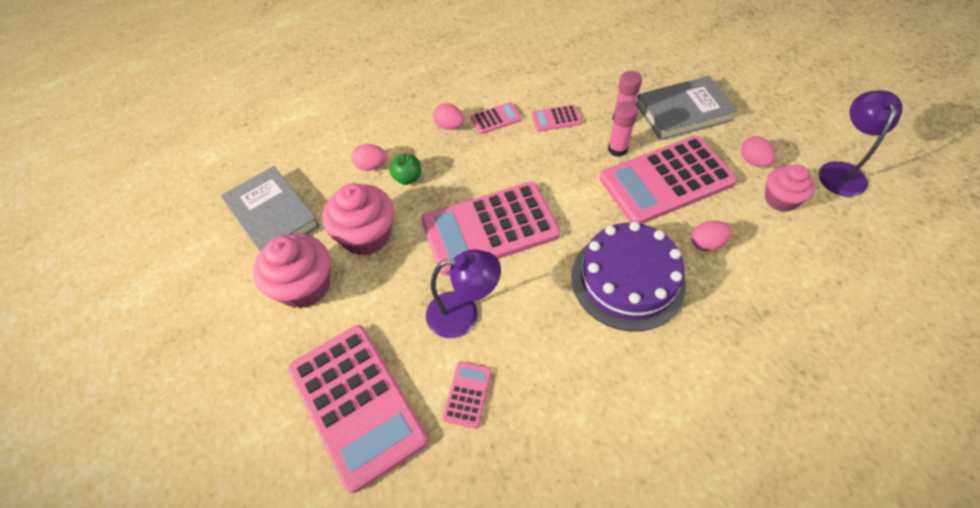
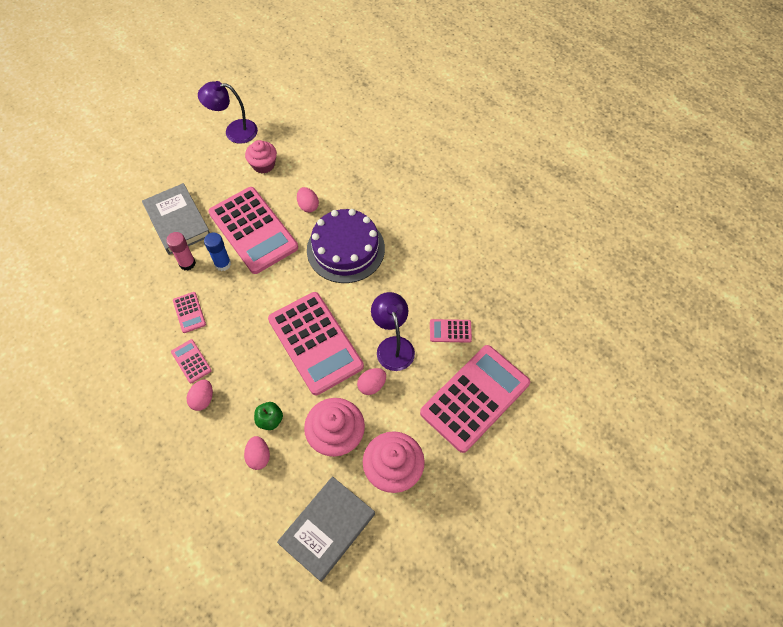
camera: 105 degrees left, 5 degrees up
(617, 149) = (223, 264): pink glue stick -> blue glue stick
(753, 161) = (229, 178): pink egg -> pink egg (372, 385)

